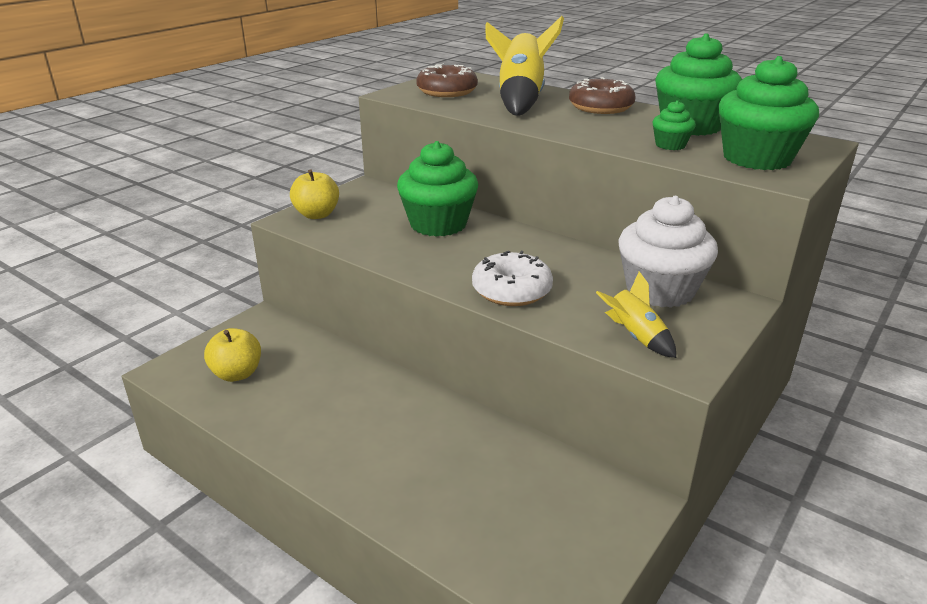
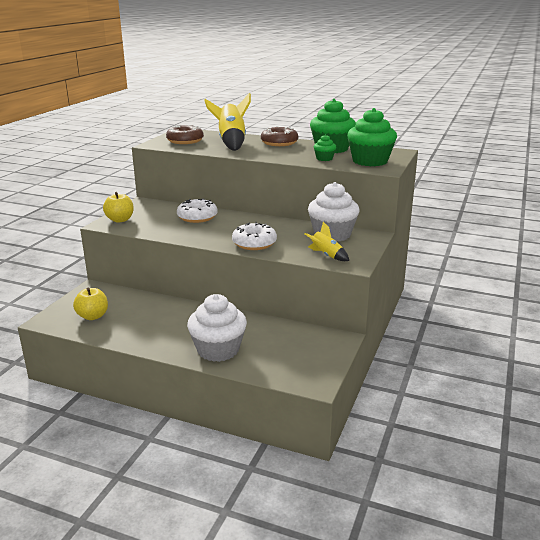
camera: 15 degrees left, 5 degrees down
(405, 484) = (218, 350): none -> white cupcake
(438, 224) = (197, 217): green cupcake -> white donut

